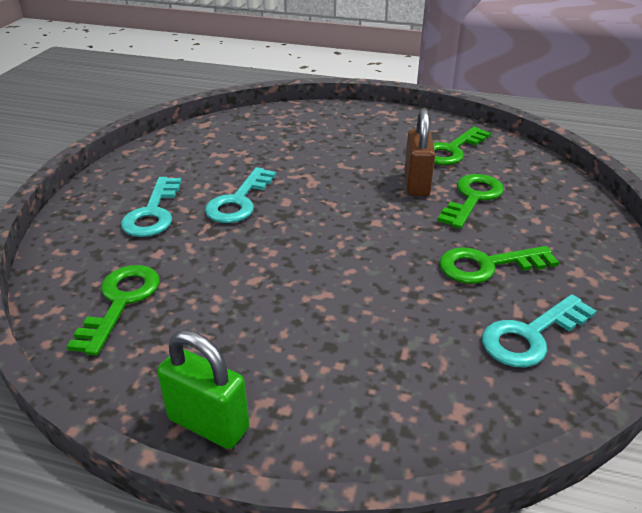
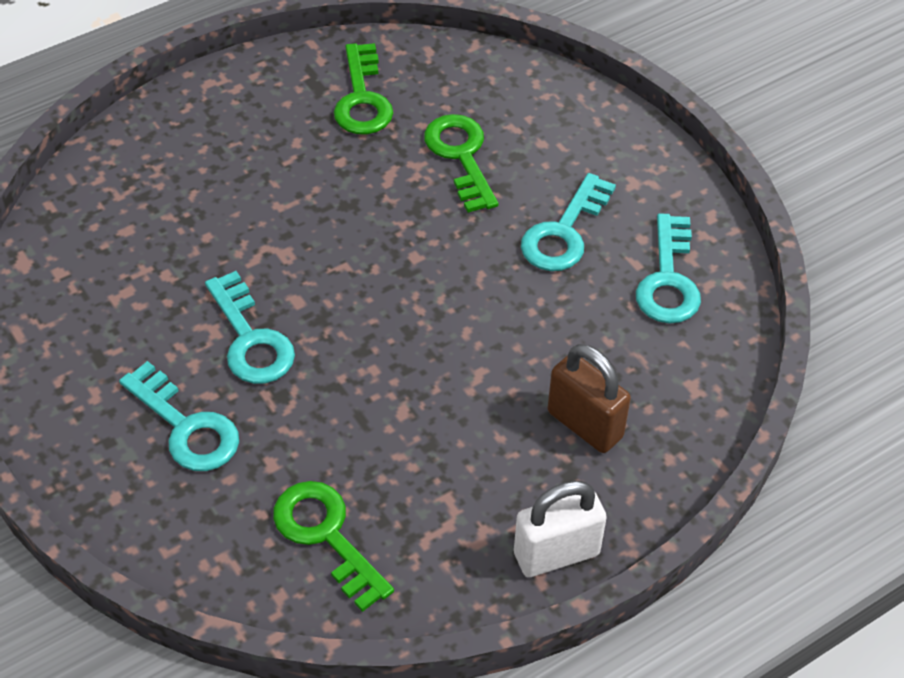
camera: 50 degrees left, 15 degrees up
(208, 424) = (556, 554): green padlock -> white padlock
(416, 184) = (389, 176): brown padlock -> brown padlock (585, 424)
(487, 265) = (564, 232): green key -> turquoise key

